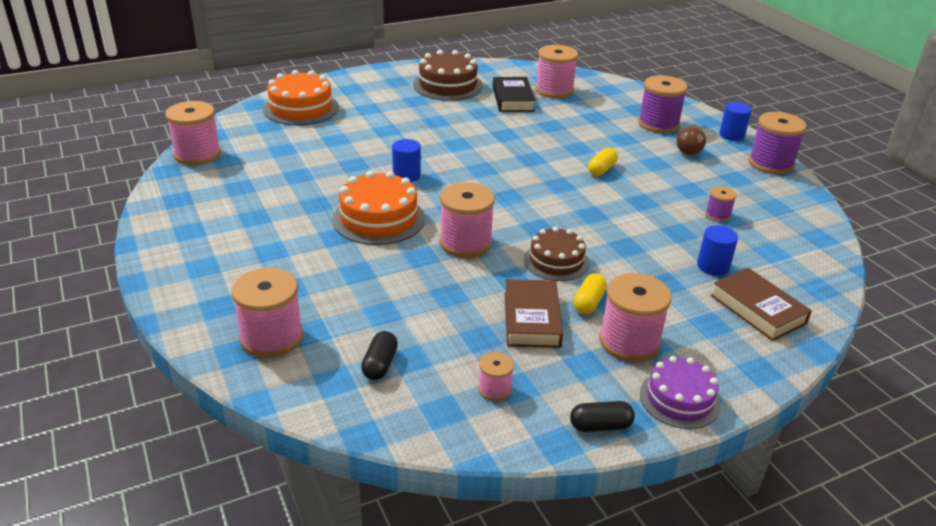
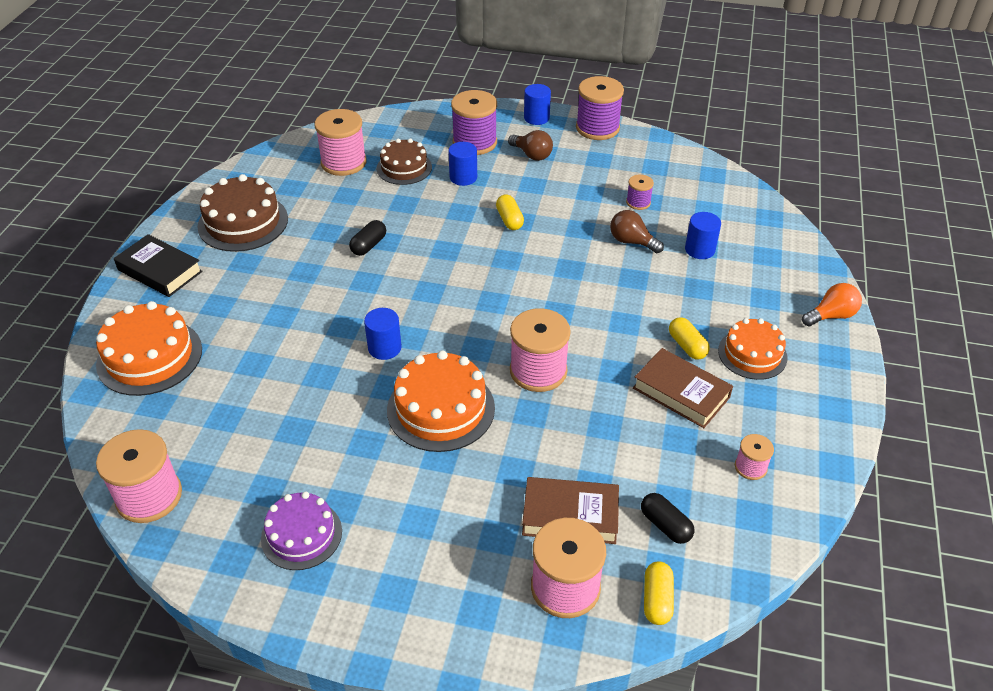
camera: 50 degrees left, 10 degrees up
(300, 388) = (657, 600): none -> yellow capsule
(513, 99) = (327, 197): black book -> black book (160, 271)
(556, 261) = (616, 330): brown cake -> brown cake (404, 168)
(600, 426) = (833, 430): black capsule -> black capsule (369, 245)
(614, 135) = (463, 177): none -> blue cylinder
(629, 342) = (752, 354): pink spool -> orange cake
(666, 230) = (632, 242): none -> brown light bulb
(679, 399) = (833, 369): purple cake -> purple cake (301, 534)
(748, 373) = (831, 316): none -> orange light bulb
(757, 309) = (768, 263): brown book -> brown book (570, 515)

